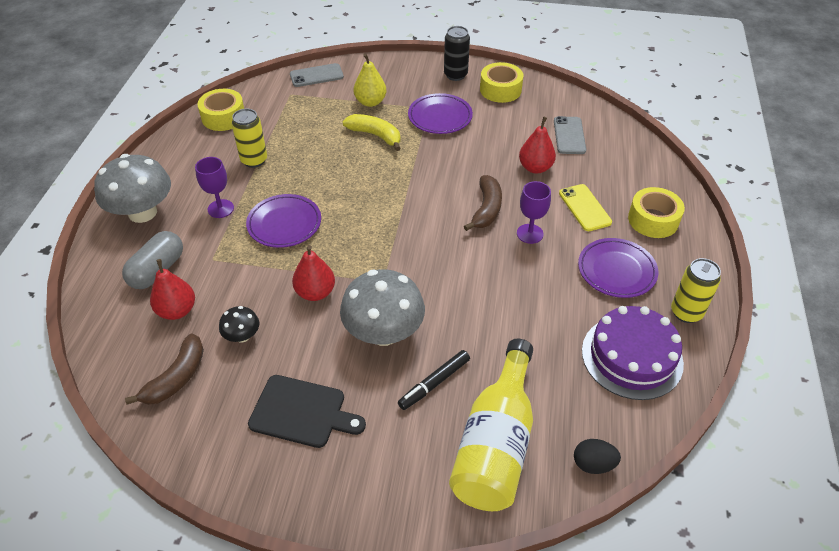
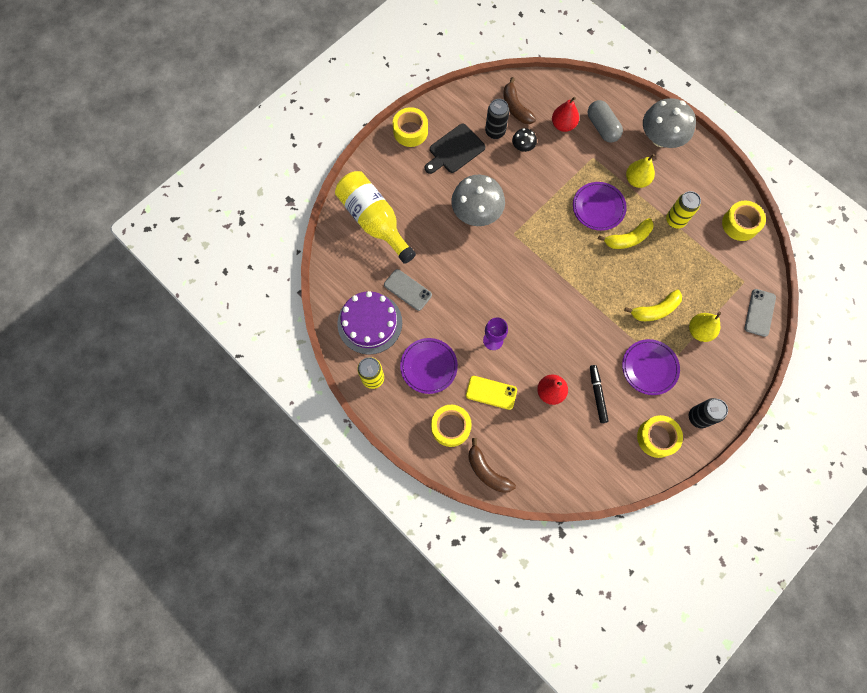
camera: 125 degrees right, 25 degrees up
(220, 209) = (636, 180): purple goblet -> yellow pear
(236, 380) = (495, 132): none -> black can
(307, 185) = (628, 239): none -> yellow banana
(307, 493) = (410, 131): none -> yellow tape
(315, 292) = (529, 195): red pear -> none
(434, 383) = (427, 216): black marker -> black marker (597, 394)
(486, 209) = (532, 330): brown banana -> brown banana (487, 471)
(569, 135) = (568, 444): grey phone -> grey phone (407, 290)
(593, 464) = (332, 255): black egg -> none

